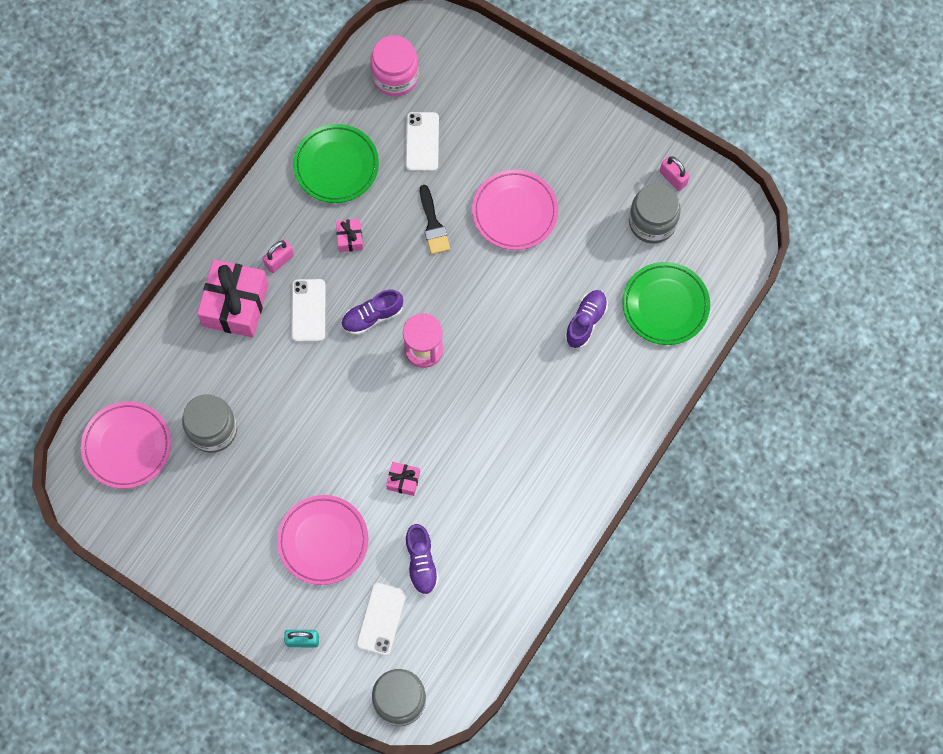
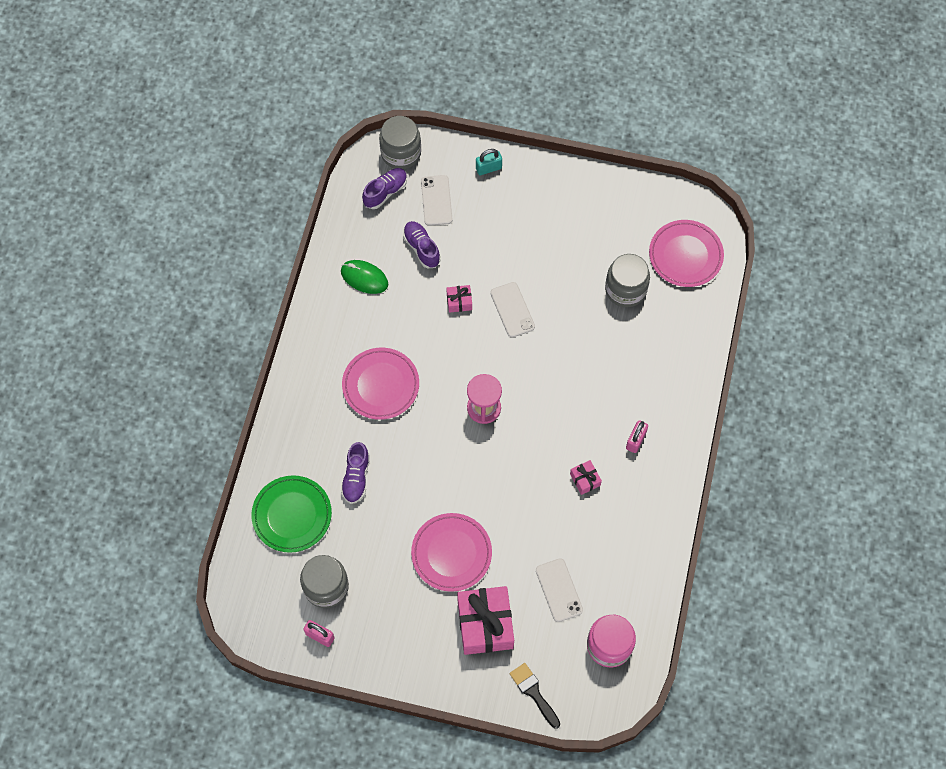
camera: 160 degrees right, 5 degrees down
(235, 305) = (654, 391): pink gift -> pink gift (485, 624)
(308, 310) = (592, 407): white phone -> white phone (512, 310)
(323, 541) = (503, 239): pink plate -> pink plate (381, 385)
(336, 166) = (625, 540): green plate -> none
(372, 317) = (537, 420): purple shoe -> purple shoe (385, 192)
(433, 224) = (518, 517): black brush -> black brush (534, 693)
(500, 549) = (364, 278): none -> green mouse

